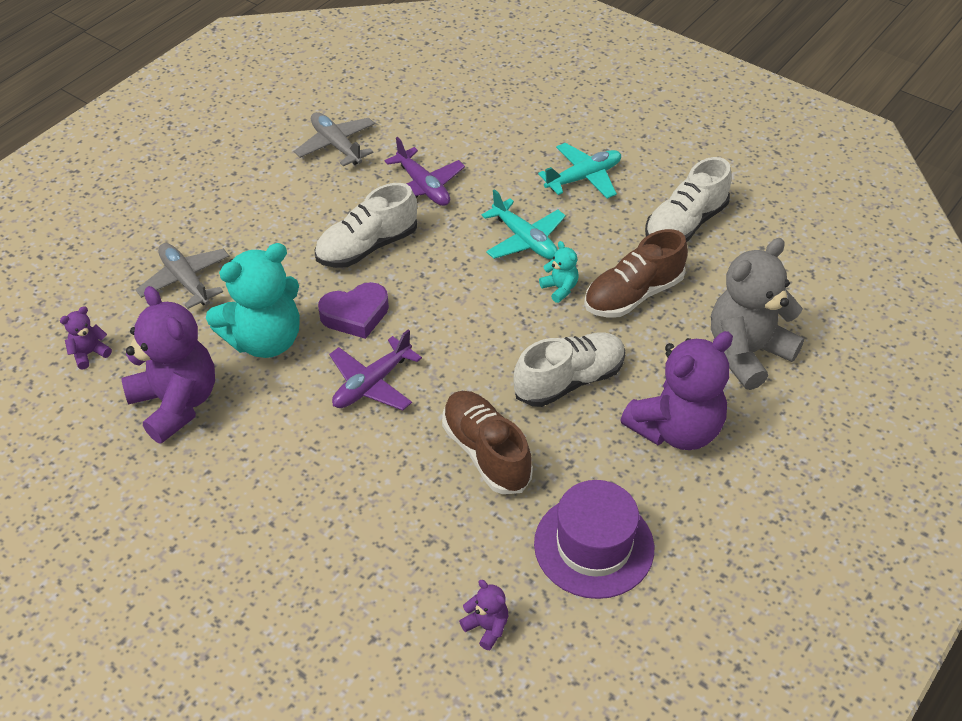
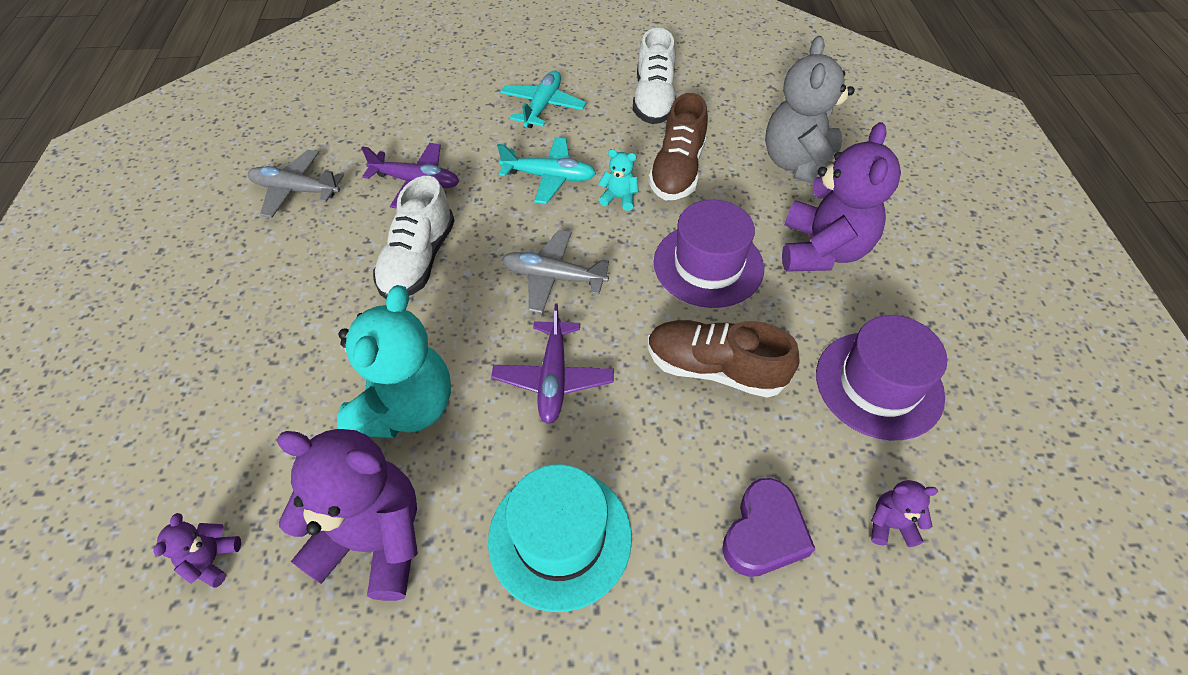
camera: 40 degrees left, 5 degrees up
(185, 281) = (257, 405): grey plane -> grey plane (553, 277)
(276, 477) = (560, 537): none -> turquoise hat
(355, 315) = (471, 326): purple heart -> purple heart (764, 533)
(569, 381) = (708, 265): white shoe -> purple hat

